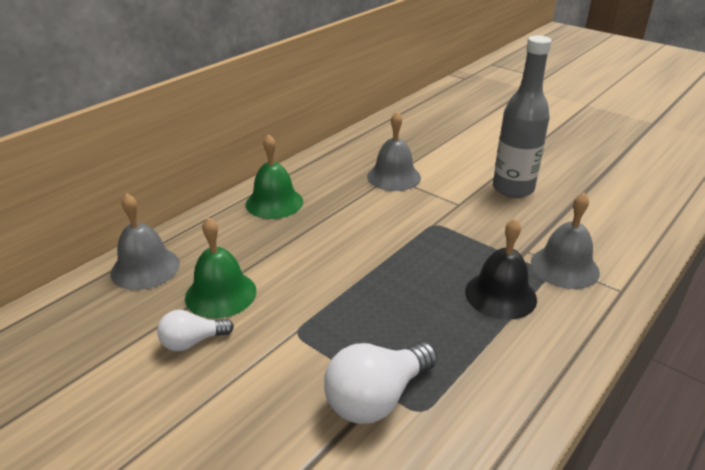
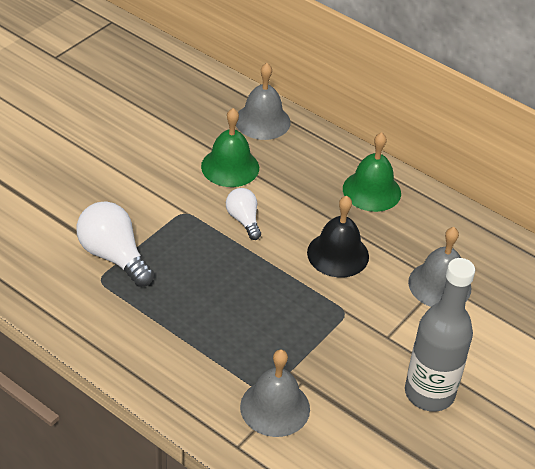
camera: 85 degrees right, 10 degrees up
(192, 342) = (175, 157): white light bulb -> white light bulb (243, 220)
(500, 295) = (230, 347): black bell -> black bell (338, 254)

